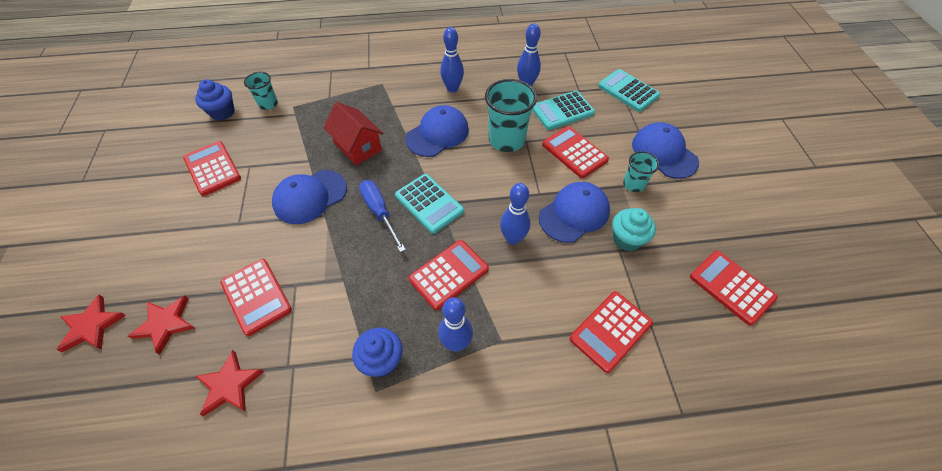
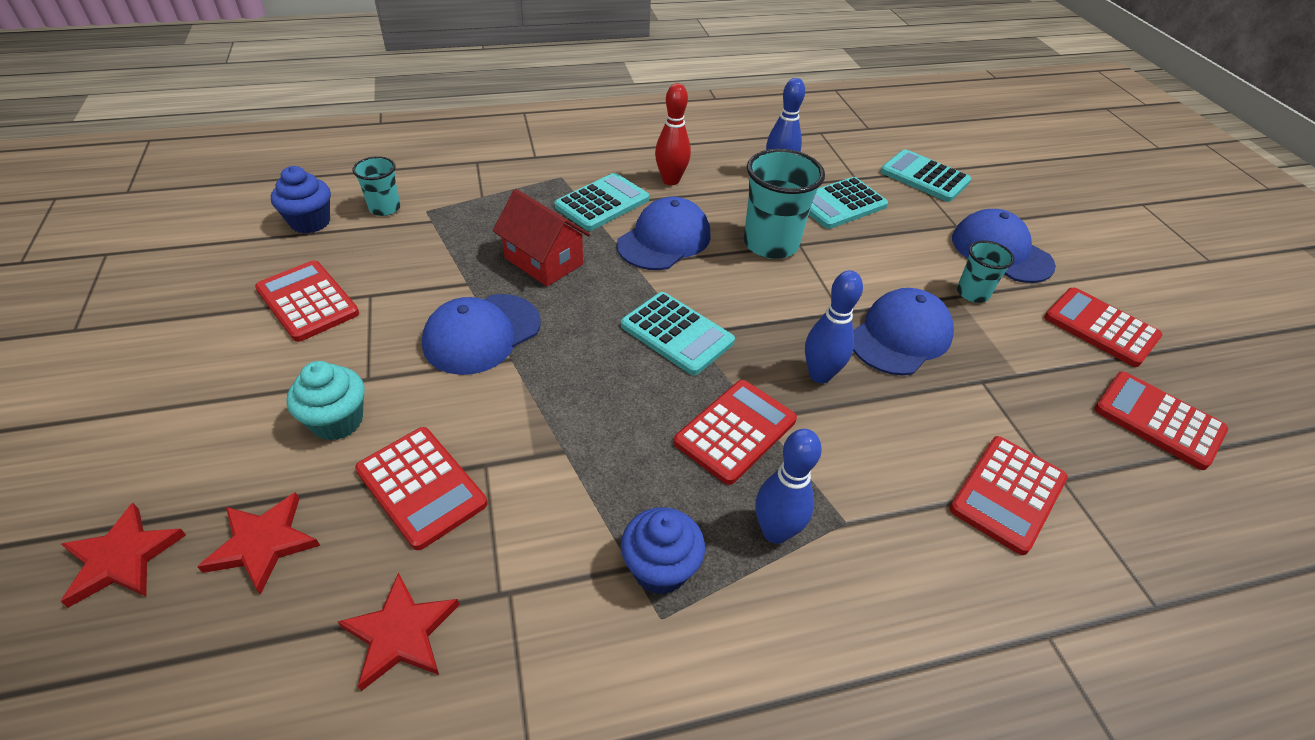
camera: 10 degrees left, 10 degrees down
(379, 212) = (601, 350): blue screwdriver -> none
(404, 104) = (602, 203): none -> turquoise calculator
(452, 88) = (670, 180): blue bowling pin -> red bowling pin
(574, 152) = (874, 256): red calculator -> red calculator (1100, 327)
(626, 239) = (988, 366): turquoise cupcake -> turquoise cupcake (337, 421)

